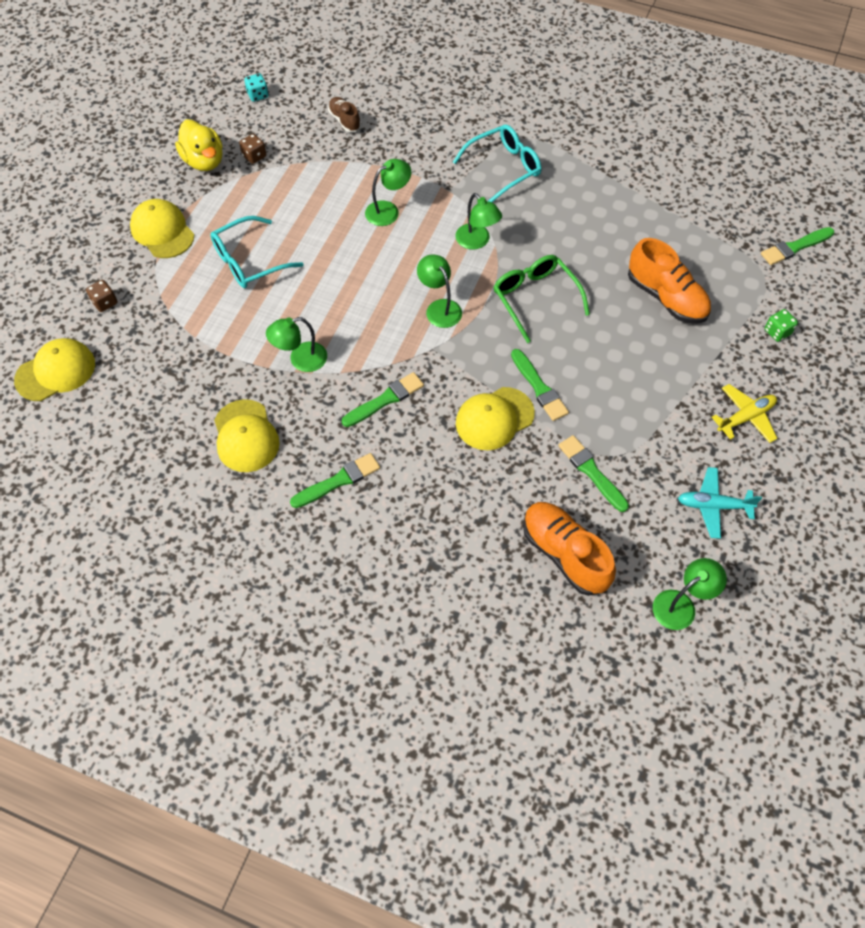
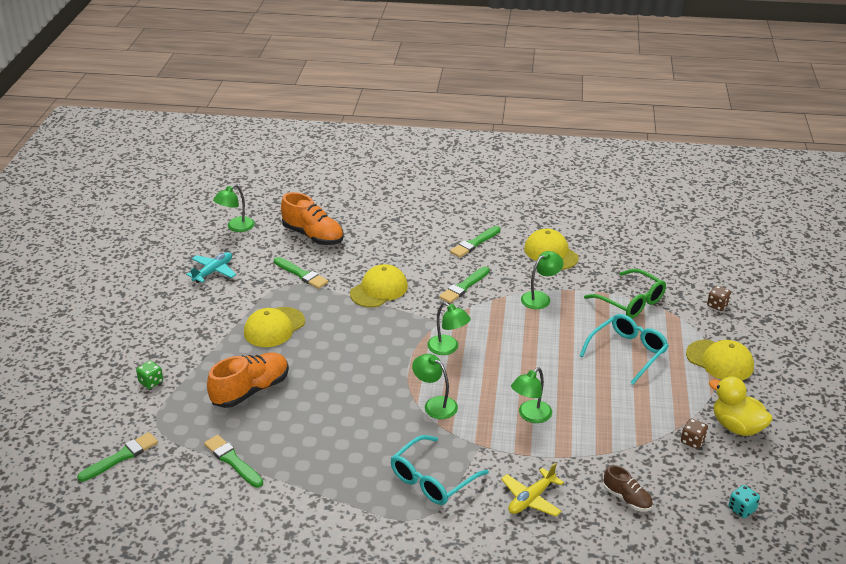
camera: 165 degrees right, 25 degrees down
(56, 372) = (711, 262): yellow cap -> yellow cap (274, 327)
(535, 299) = (368, 369): green glasses -> green glasses (631, 302)
(539, 387) = (350, 312): green brush -> green brush (233, 461)
(666, 297) = (251, 390): orange shoe -> orange shoe turned 105 degrees clockwise
(713, 506) = (213, 272): turquoise plane -> turquoise plane turned 45 degrees counterclockwise
(745, 417) = (185, 321): yellow plane -> yellow plane (531, 499)

